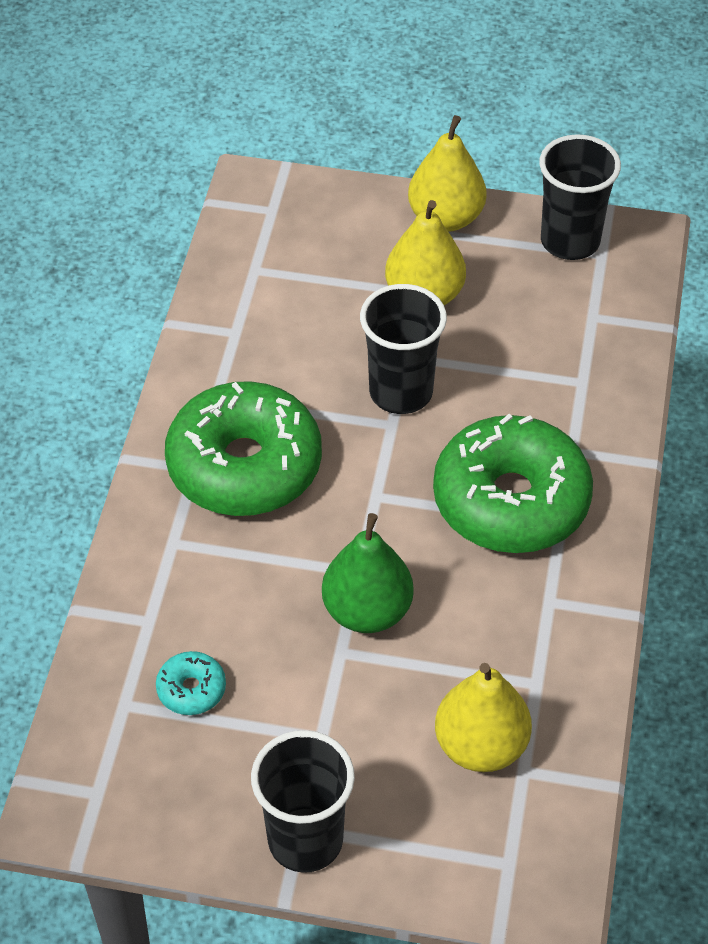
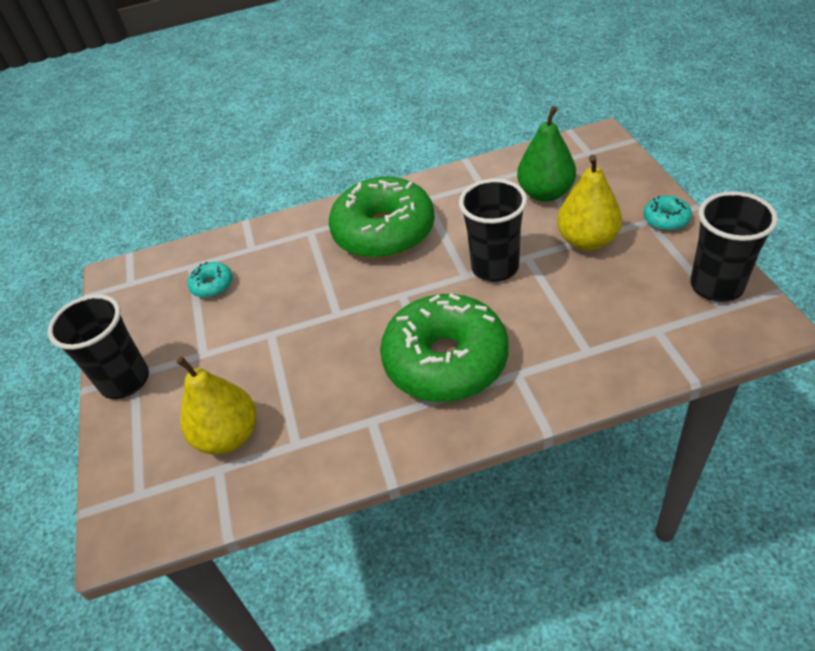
camera: 70 degrees right, 5 degrees down
(367, 611) = (308, 331): green pear -> green pear (545, 193)
(446, 218) = (666, 219): yellow pear -> turquoise donut

